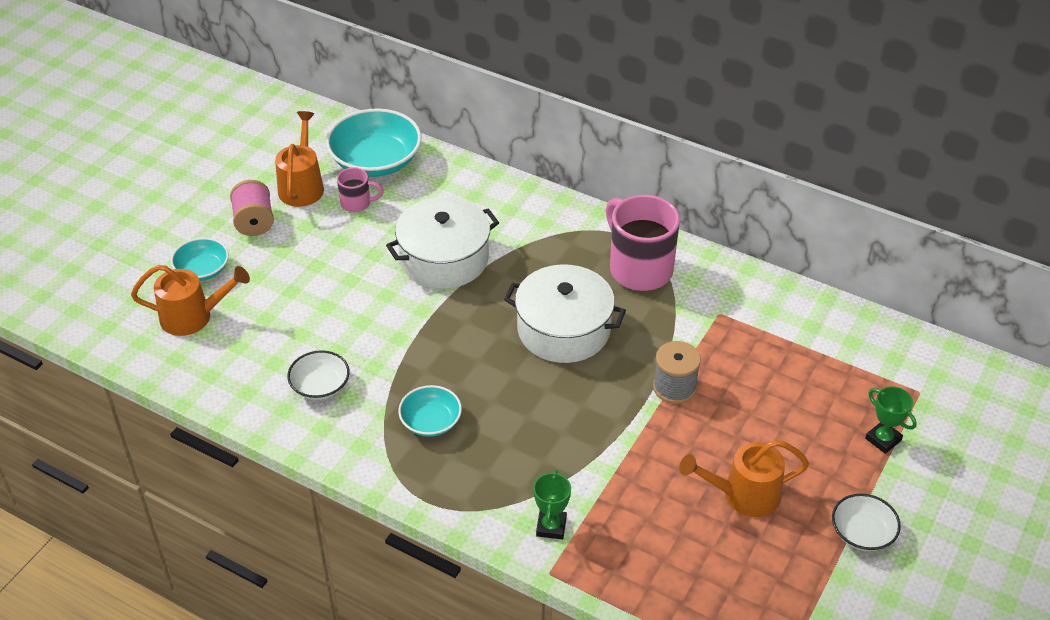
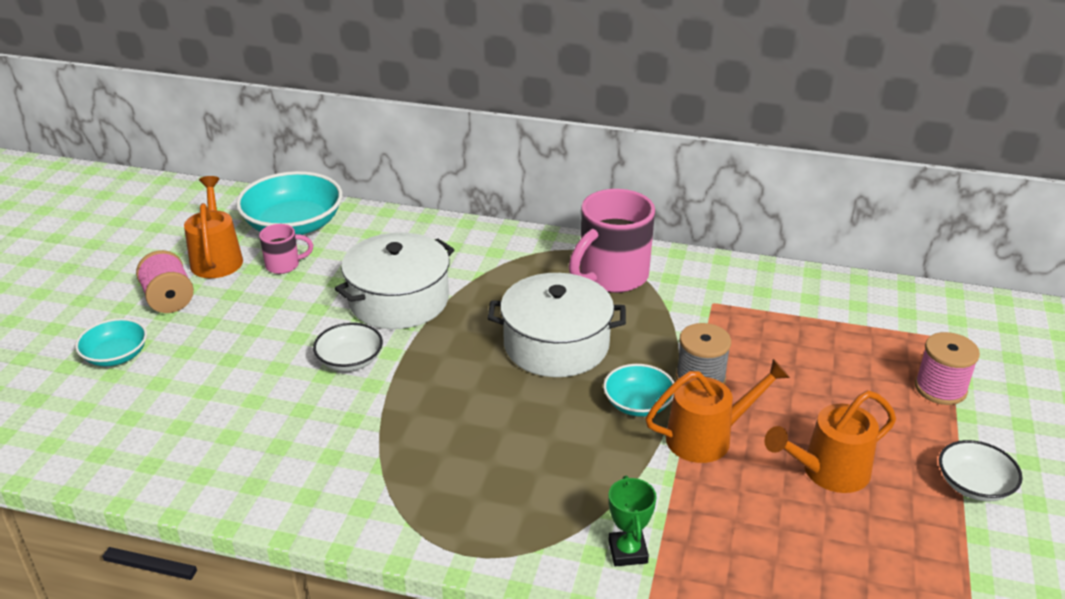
camera: 15 degrees left, 10 degrees down
(193, 317) = (115, 405): orange watering can -> orange watering can (708, 437)
(320, 386) = (292, 451): white bowl -> white bowl (350, 360)
(431, 421) = (440, 464): turquoise bowl -> turquoise bowl (638, 404)
(639, 269) = (611, 277): pink mug -> pink mug turned 90 degrees counterclockwise
(883, 439) = (940, 388): green trophy -> pink spool

